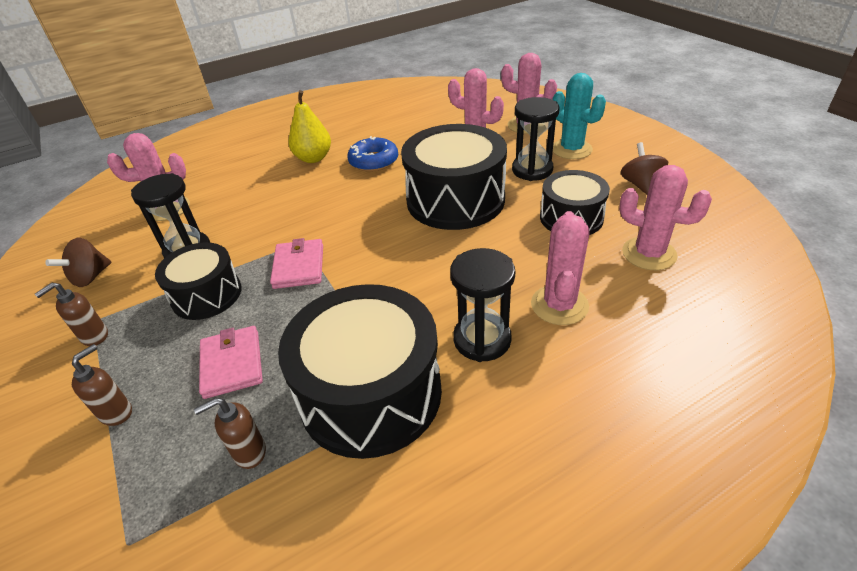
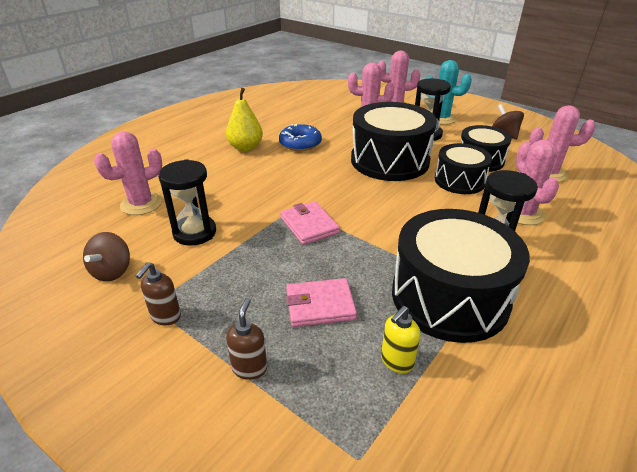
camera: 25 degrees left, 5 degrees down
(206, 295) = (246, 261): black drum -> black drum (459, 181)
(232, 364) = (320, 305): pink wallet -> pink wallet turned 60 degrees counterclockwise
(249, 453) = (396, 361): brown soap dispenser -> yellow soap dispenser

